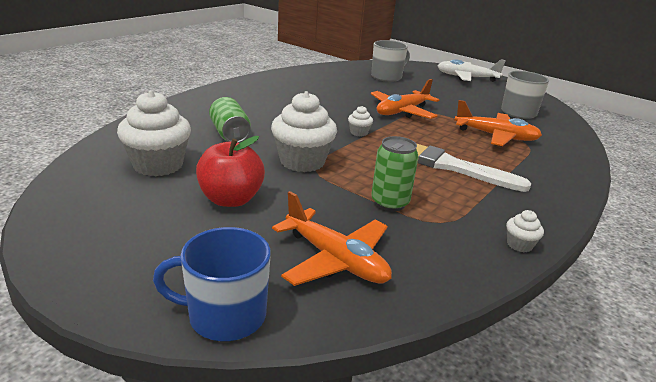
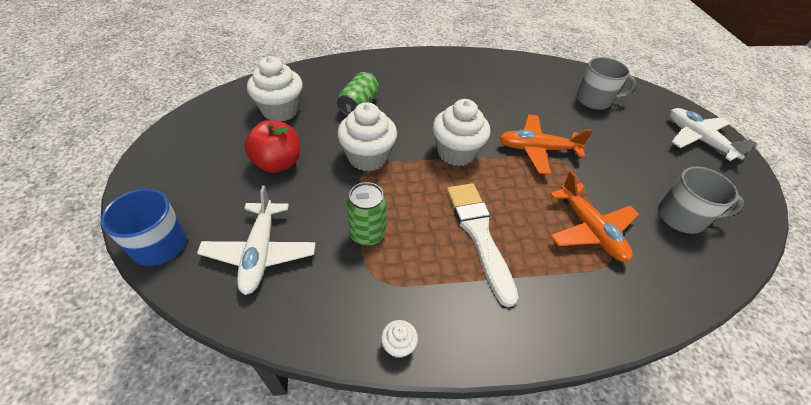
camera: 45 degrees right, 20 degrees up
(335, 260) = (260, 252): orange plane -> white plane
(359, 133) = (456, 152): white cupcake -> white cupcake, size x2.23

